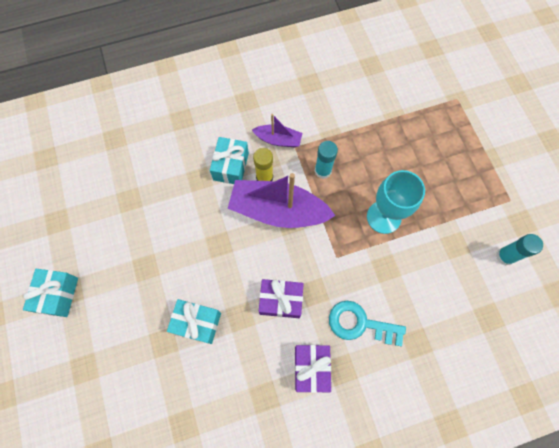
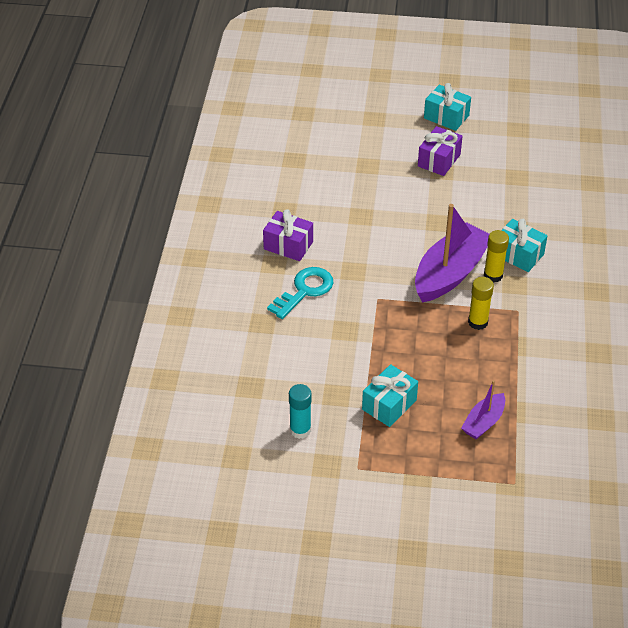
camera: 115 degrees right, 25 degrees down
(197, 323) = (372, 189): turquoise gift -> turquoise gift (389, 405)
(278, 140) = (533, 300): purple boat -> purple boat (483, 422)
(281, 300) = (359, 246): purple gift -> purple gift (439, 160)
(323, 171) = (478, 322): turquoise glue stick -> yellow glue stick
(383, 217) = (399, 350): turquoise goblet -> none

